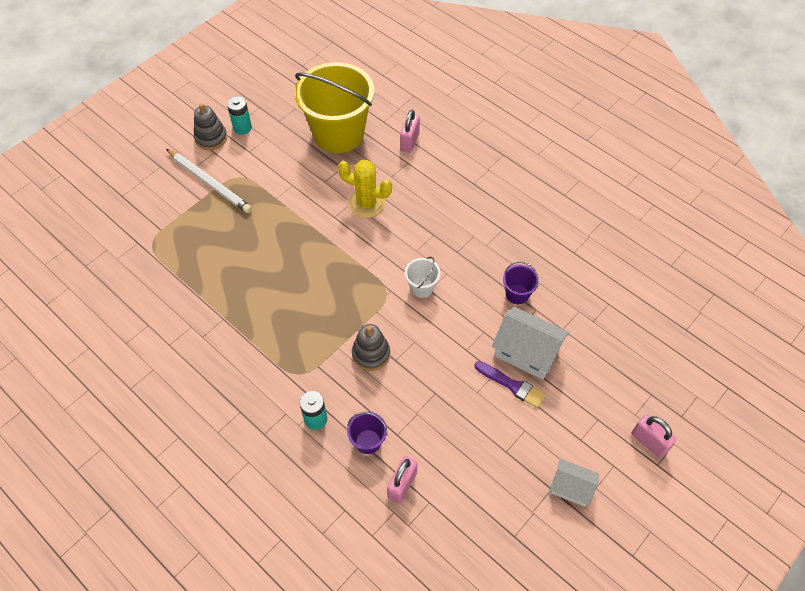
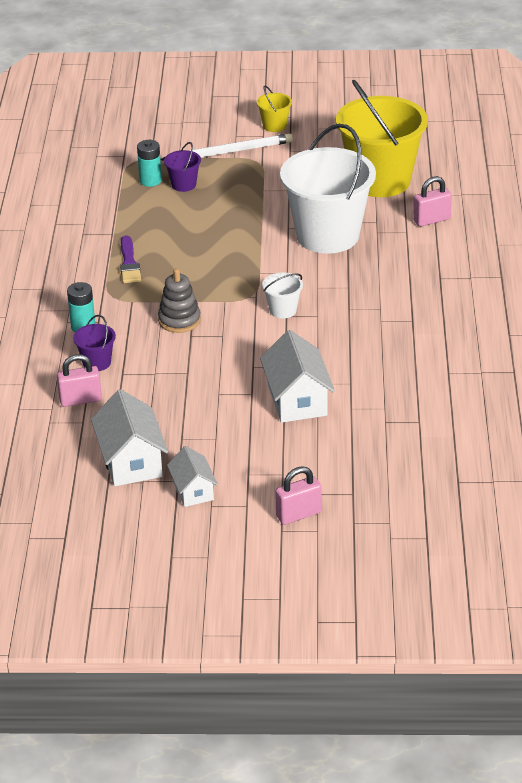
camera: 50 degrees right, 20 degrees down
(210, 182) = (229, 152): white pencil -> white pencil turned 105 degrees counterclockwise
(211, 138) = (274, 126): grey stacking toy -> yellow bucket
(242, 128) = (309, 133): turquoise battery -> turquoise battery (150, 181)
(366, 203) = (327, 235): yellow cactus -> white bucket
(504, 503) = (131, 461): none -> white house
(512, 385) = (251, 409): purple brush -> purple brush (129, 263)
(517, 294) = (352, 364): purple bucket -> purple bucket (183, 185)
(648, 442) = (298, 514): pink padlock -> pink padlock turned 60 degrees clockwise

